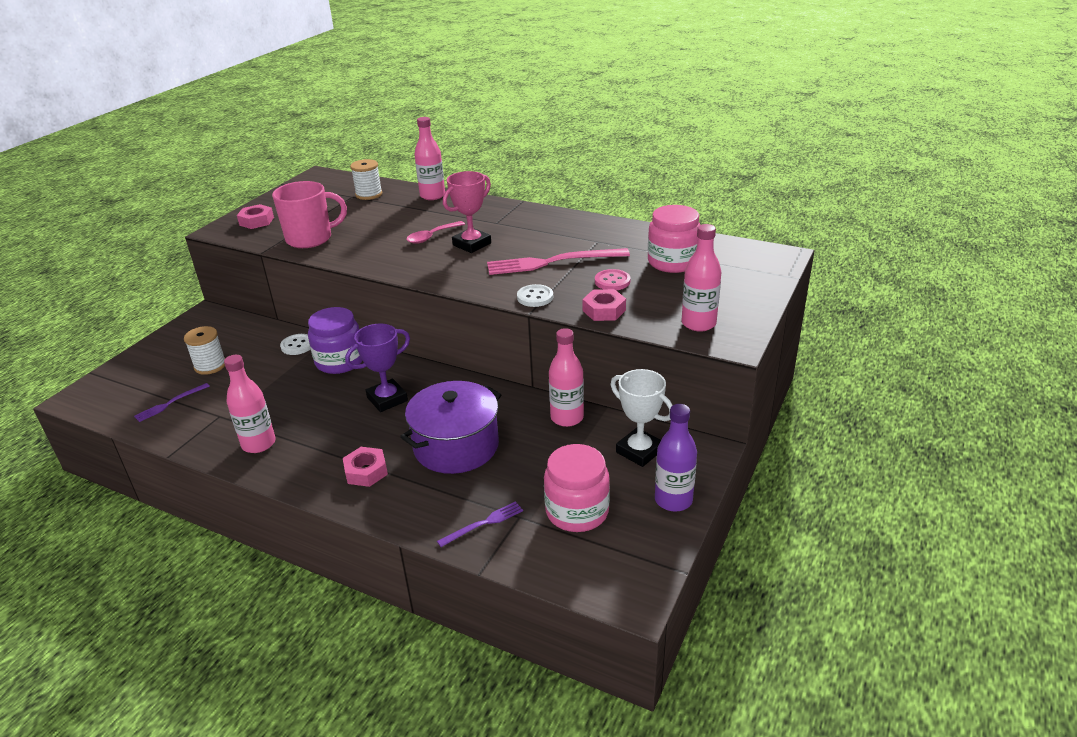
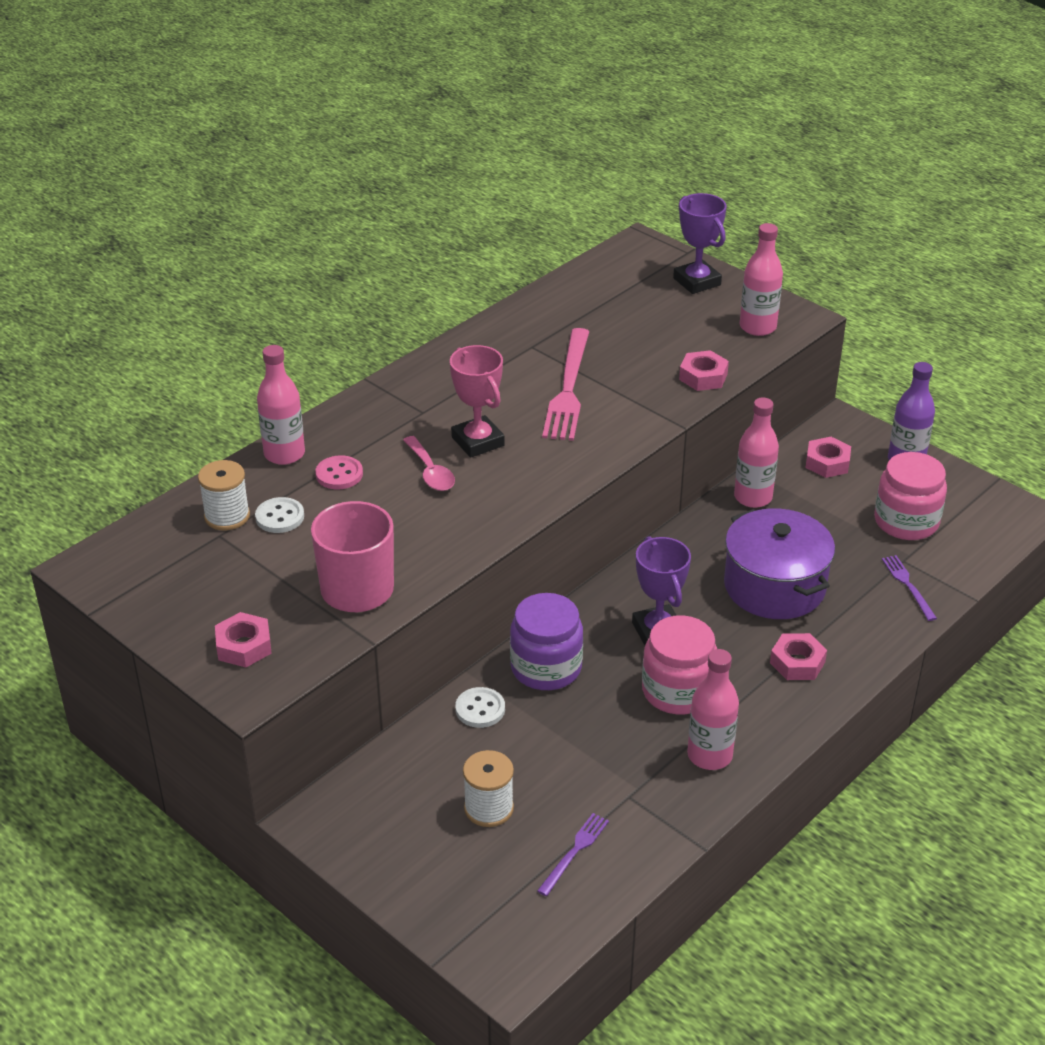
camera: 75 degrees left, 5 degrees up
(170, 403) = (574, 852): purple fork -> purple fork turned 120 degrees counterclockwise
(535, 297) = (649, 416): white button -> white button (280, 517)
(612, 281) = (640, 358): pink button -> pink button (339, 474)
(639, 451) = (827, 463): white trophy -> pink nut
(673, 262) = (618, 309): pink jar -> pink jar (677, 691)
(745, 286) = (697, 281): none -> purple trophy

